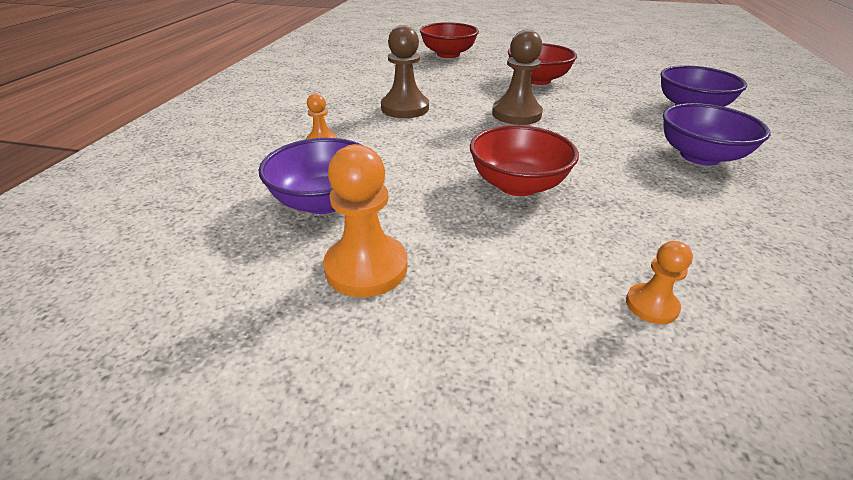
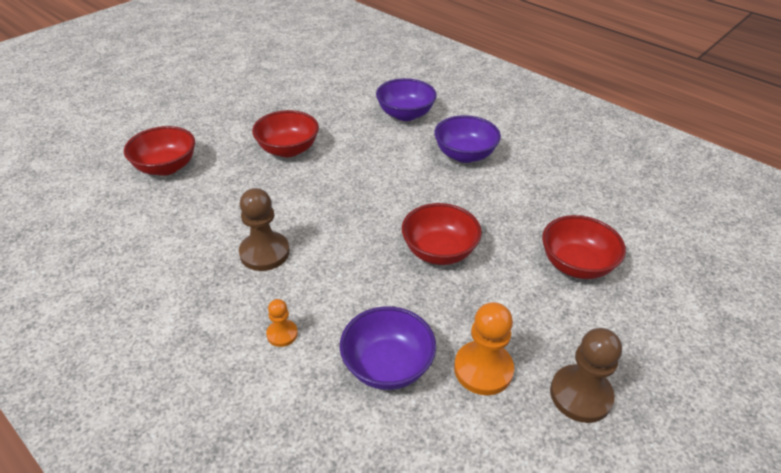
camera: 60 degrees left, 5 degrees up
(516, 114) = (339, 196): brown pawn -> brown pawn (580, 395)
(651, 305) = (576, 264): orange pawn -> red bowl

